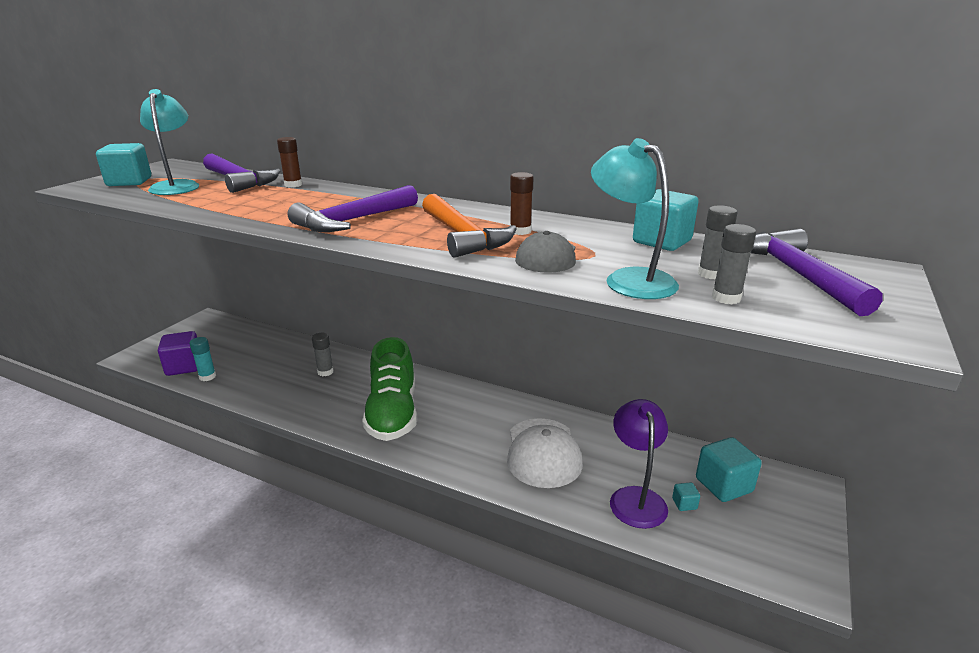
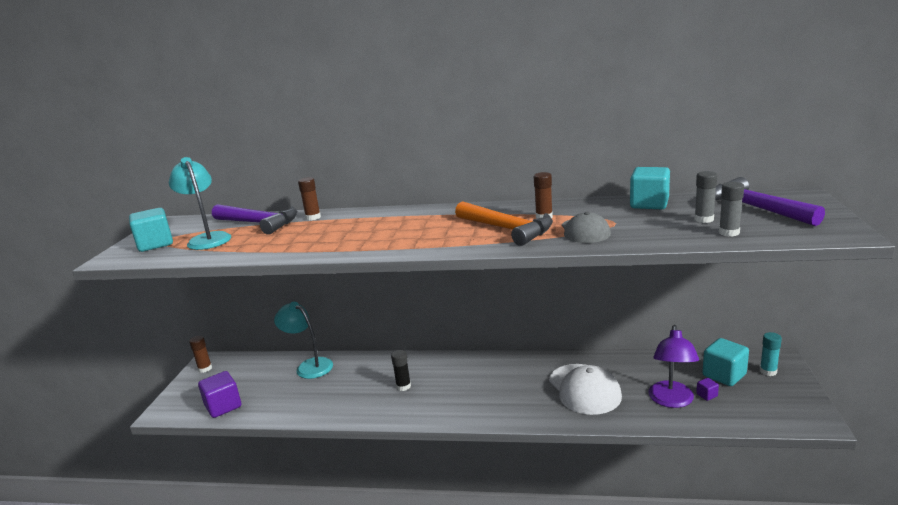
camera: 15 degrees left, 5 degrees down
(198, 325) = (205, 369): none -> brown glue stick
(207, 377) = (254, 408): turquoise glue stick -> turquoise glue stick (768, 371)
(325, 372) = (360, 377): grey glue stick -> none
(353, 220) = (406, 235): purple hammer -> none
(358, 394) = (403, 386): none -> black glue stick
(393, 414) = (445, 393): green shoe -> none
(629, 279) = (657, 234): turquoise lamp -> turquoise lamp (309, 366)
(635, 498) = (671, 401): purple lamp -> purple lamp turned 150 degrees counterclockwise
(684, 504) = (706, 395): turquoise cube -> purple cube

